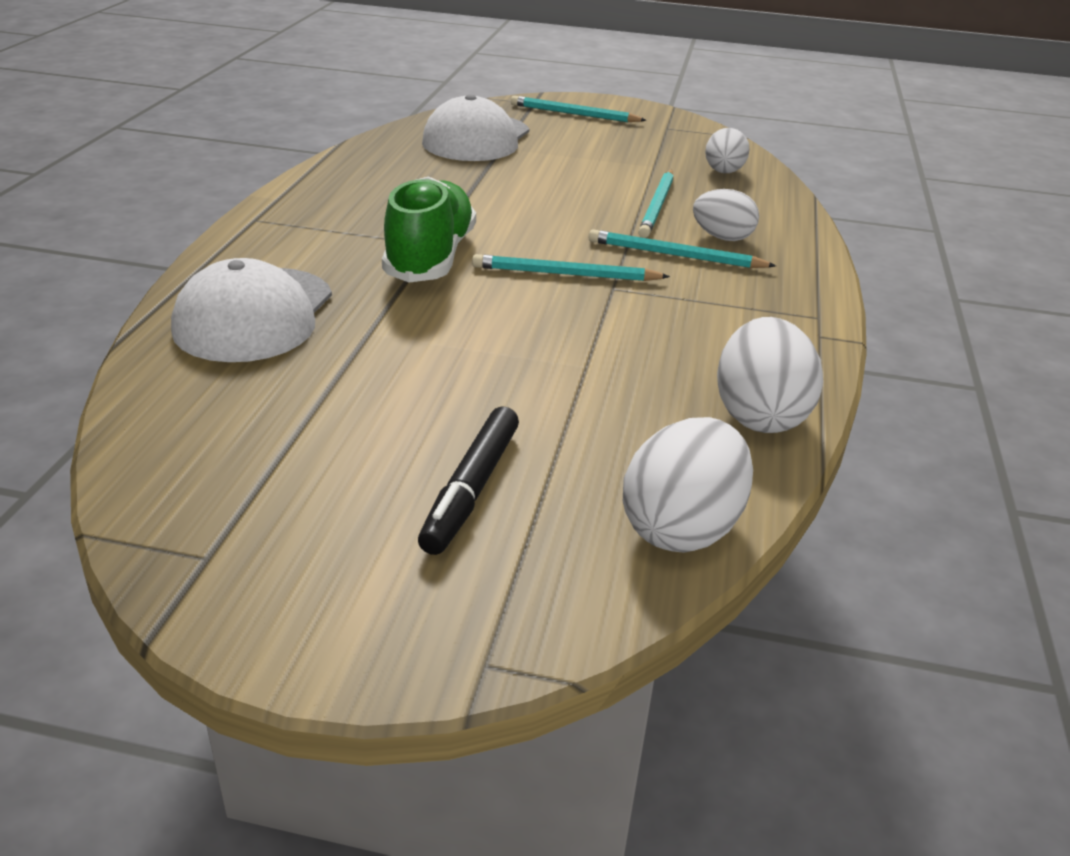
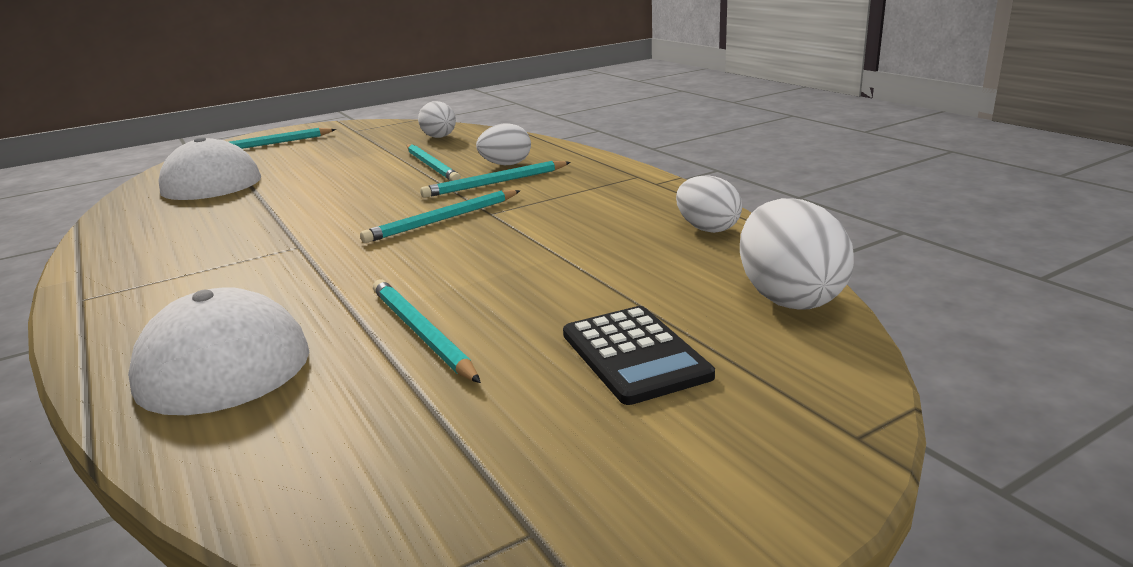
camera: 40 degrees left, 10 degrees down
(379, 374) = (421, 333): none -> turquoise pencil
(430, 257) = (316, 253): green shoe -> none
(471, 489) = (635, 355): black marker -> black calculator
(759, 415) = (707, 229): white egg -> white egg, size x0.66

